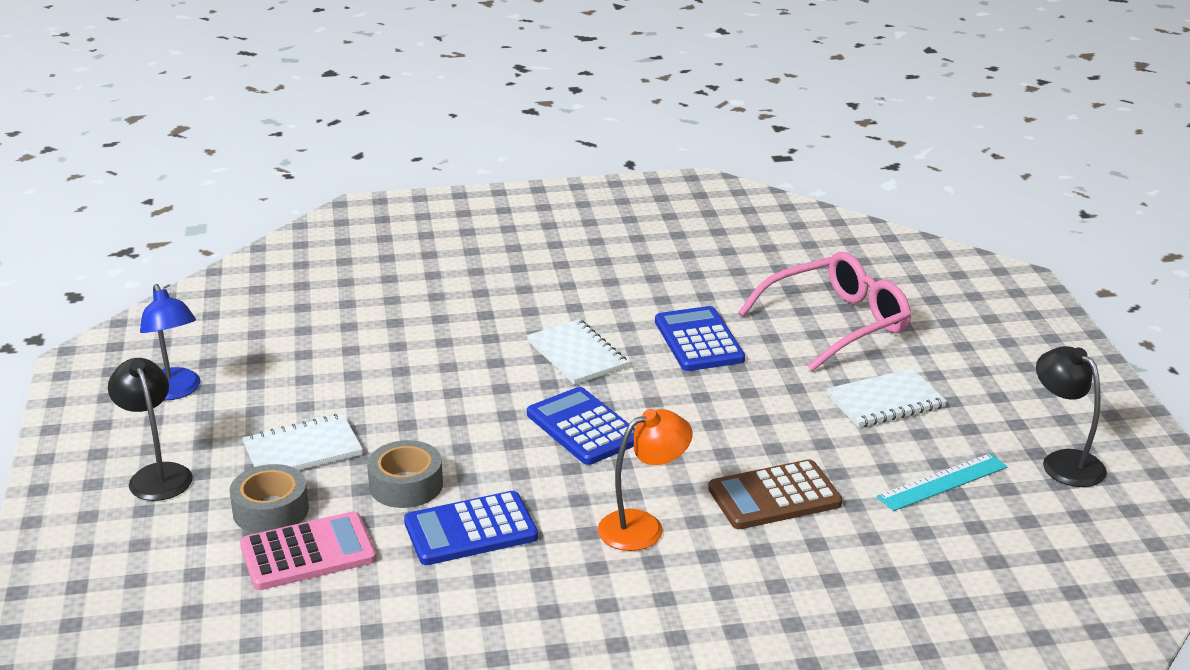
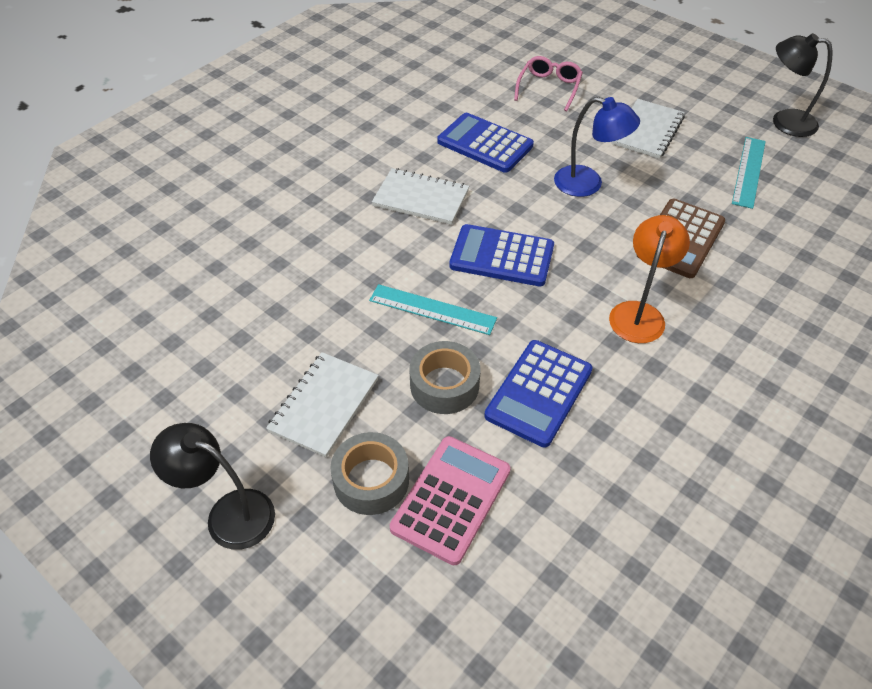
camera: 40 degrees left, 20 degrees up
(175, 391) = (138, 419): blue lamp -> blue lamp (588, 184)
(470, 433) = (432, 309): none -> turquoise ruler
(835, 324) = (549, 88): pink glasses -> pink glasses, size x0.55

